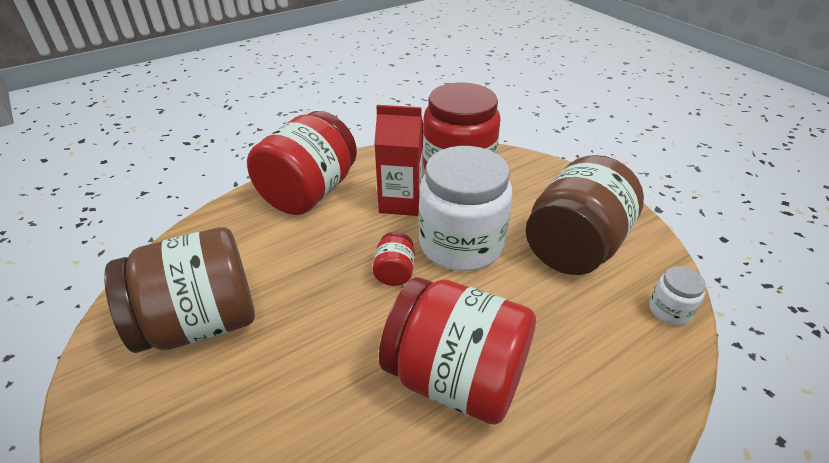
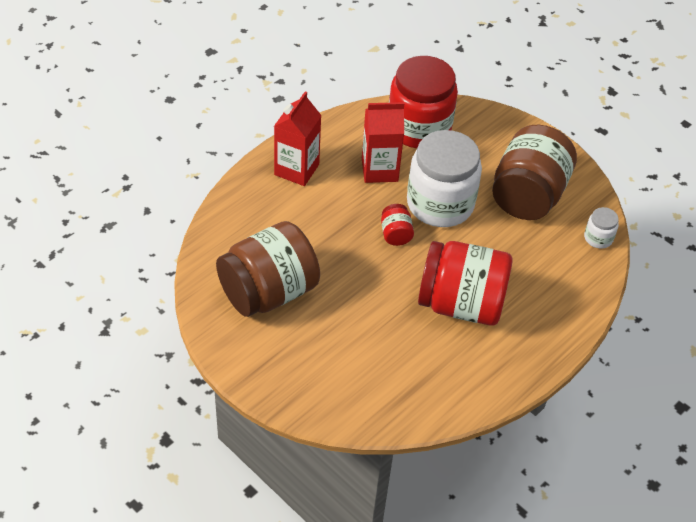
camera: 15 degrees left, 10 degrees up
(309, 193) = (296, 169): red jar -> red carton

